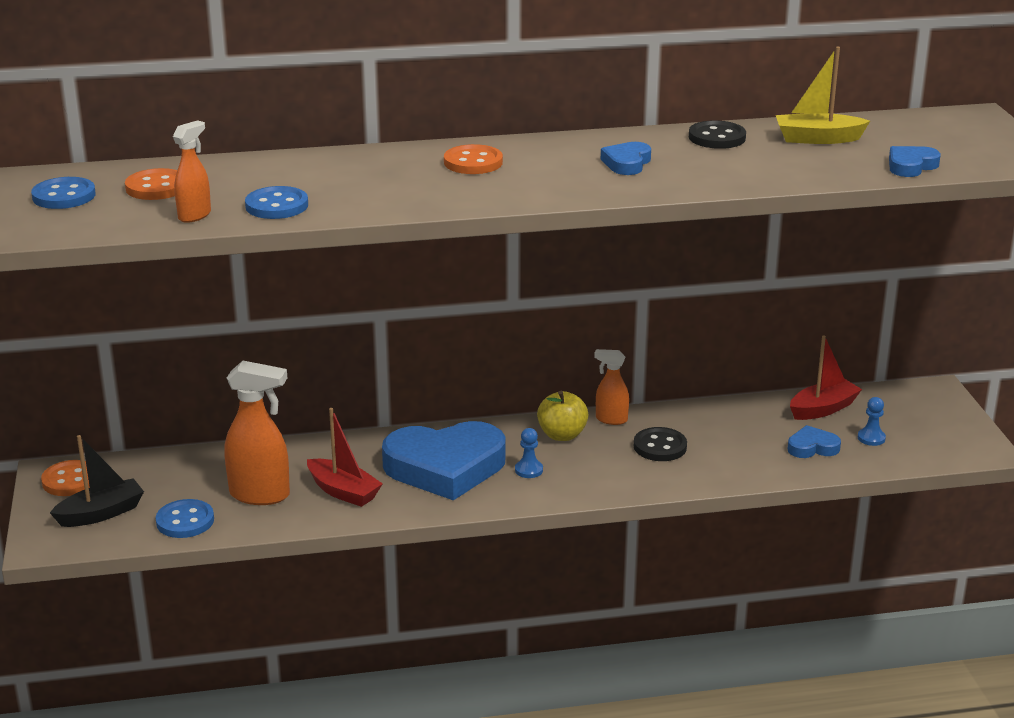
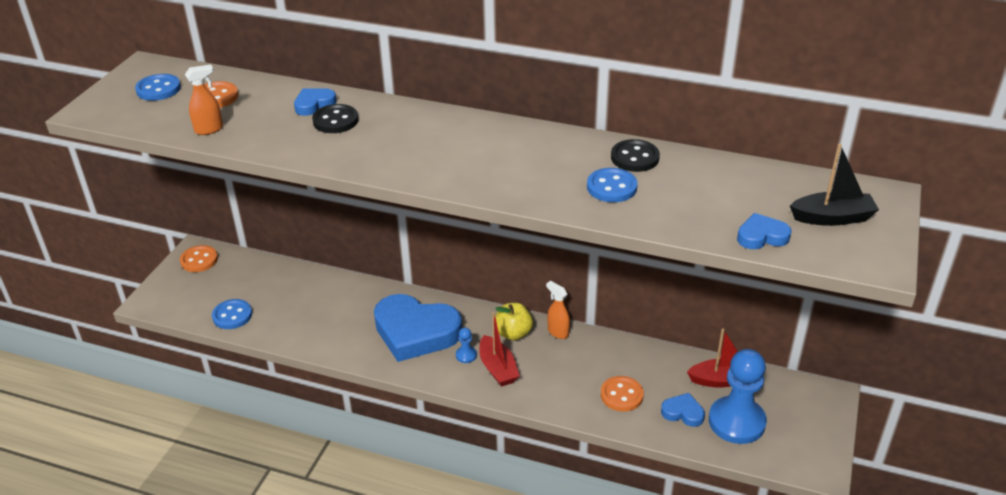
camera: 30 degrees right, 10 degrees up
(101, 513) = (194, 291): black boat -> black boat (832, 218)
(260, 495) = (289, 312): orange spray bottle -> none
(277, 206) = (265, 136): blue button -> blue button (611, 187)
(343, 491) = (338, 328): red boat -> red boat (497, 368)
(473, 162) = (431, 132): orange button -> orange button (621, 395)
(627, 163) = (537, 165): blue heart -> blue heart (314, 104)
(660, 447) = (571, 369): black button -> black button (335, 121)
(817, 139) = (714, 182): yellow boat -> none
(871, 438) = (736, 422): blue pawn -> blue pawn, size x2.45

